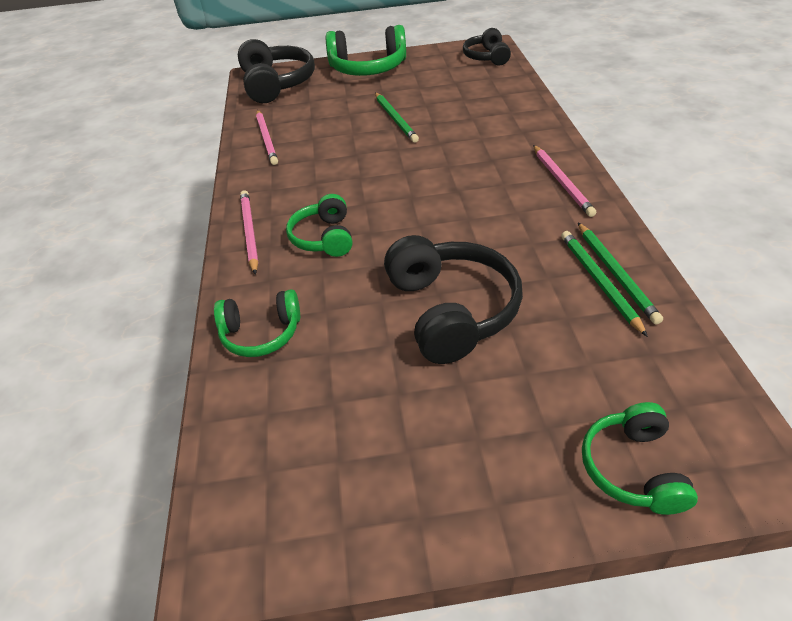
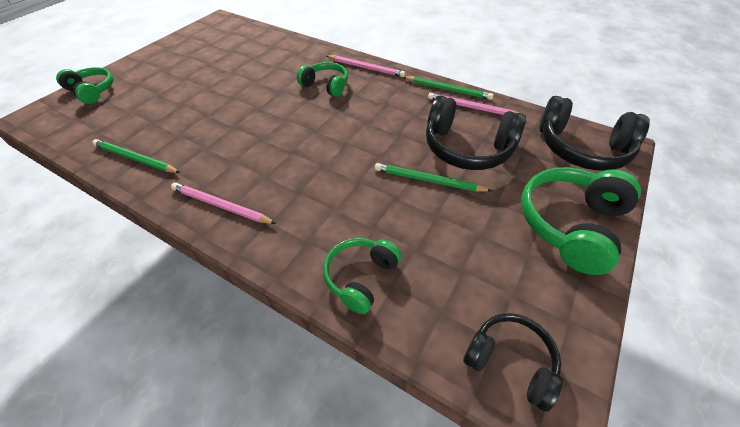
camera: 125 degrees right, 5 degrees up
(261, 333) = (289, 49): green headphones -> green headphones (361, 277)
(451, 310) = (217, 95): black headphones -> black headphones (467, 148)
(599, 282) = (144, 148): green pencil -> green pencil (448, 89)

